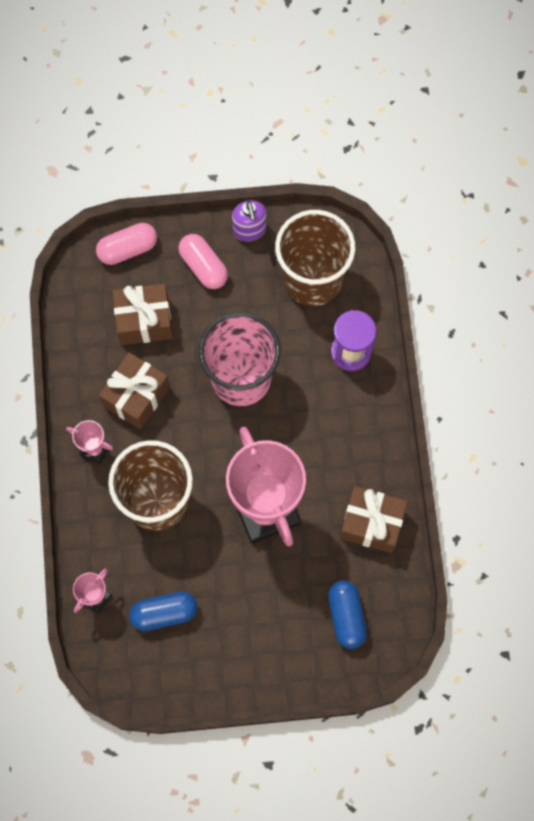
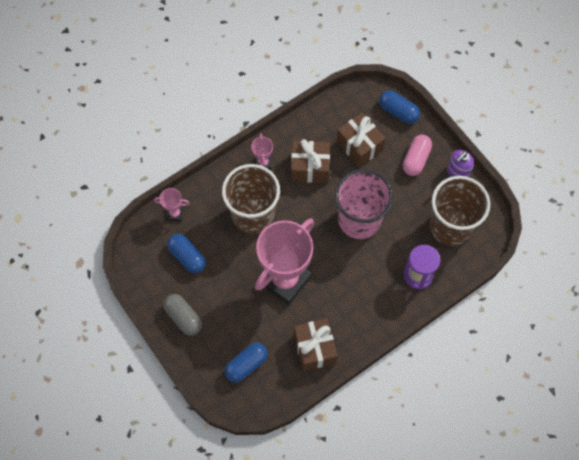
camera: 60 degrees right, 5 degrees down
(127, 249) = (398, 111): pink capsule -> blue capsule
(242, 661) = (183, 317): none -> grey capsule

